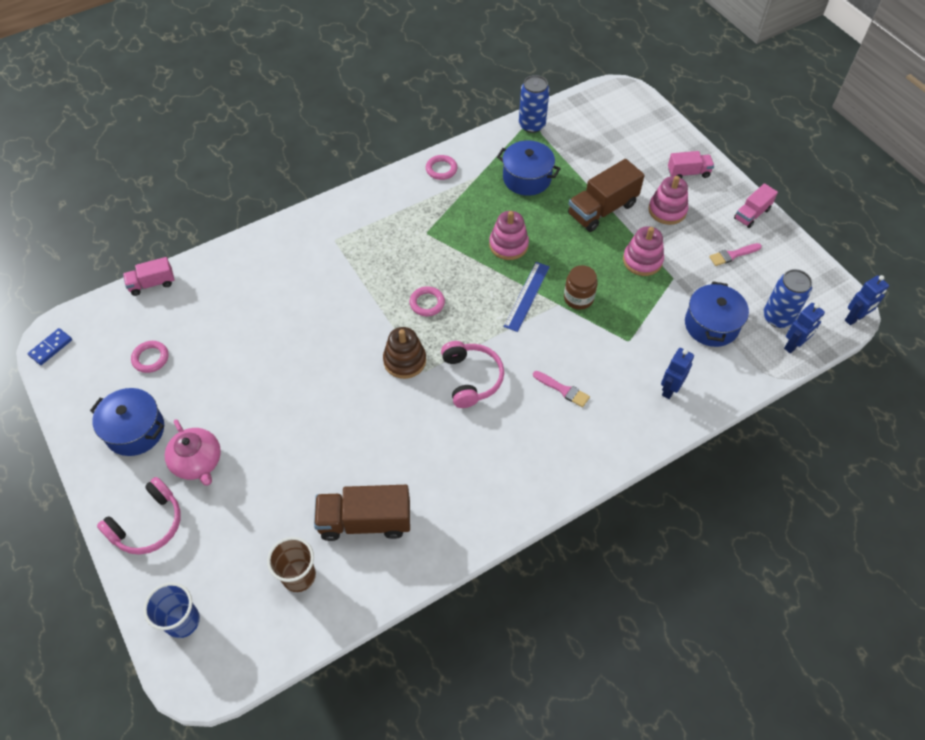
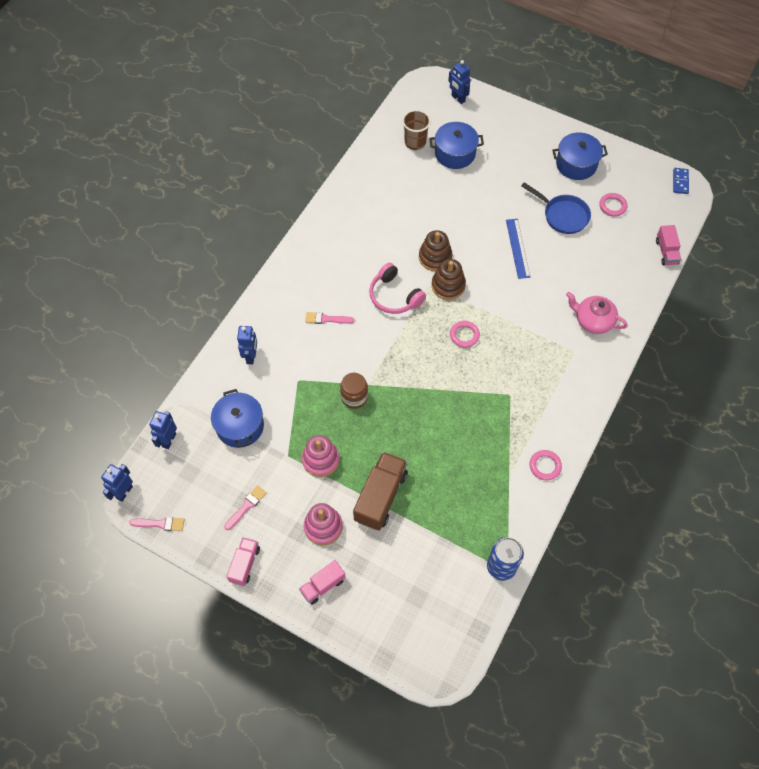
camera: 150 degrees right, 5 degrees up
(148, 524) = (518, 127): pink headphones -> none
(152, 283) = (666, 252): pink truck -> pink truck turned 135 degrees clockwise
(182, 621) = (458, 98): blue cup -> blue robot
(197, 462) = (523, 166): pink teapot -> pink teapot (593, 320)
(213, 375) = (563, 215): none -> blue pan
(365, 521) = (399, 183): brown truck -> none
(394, 399) = (435, 257): none -> brown stacking toy
(508, 245) = (437, 418): pink stacking toy -> none
(527, 178) = (465, 497): blue pot -> blue pot (455, 153)
(527, 296) = (394, 379): blue ruler -> blue ruler (517, 248)
(777, 317) = (189, 460): blue can -> none
(823, 276) = (160, 524): none -> pink brush

